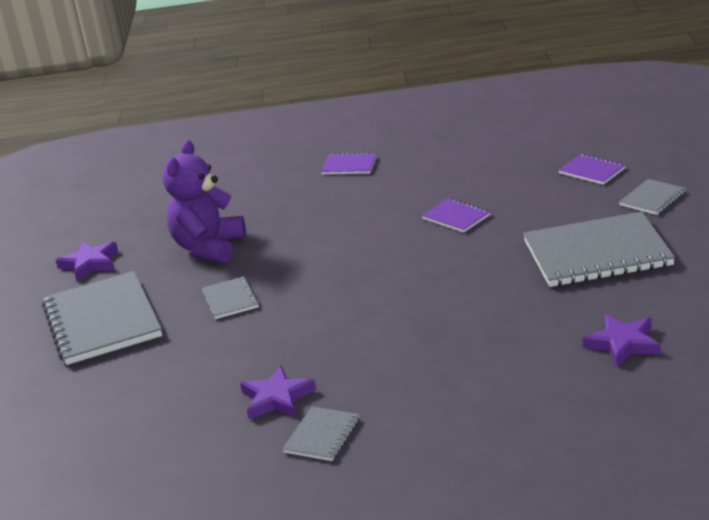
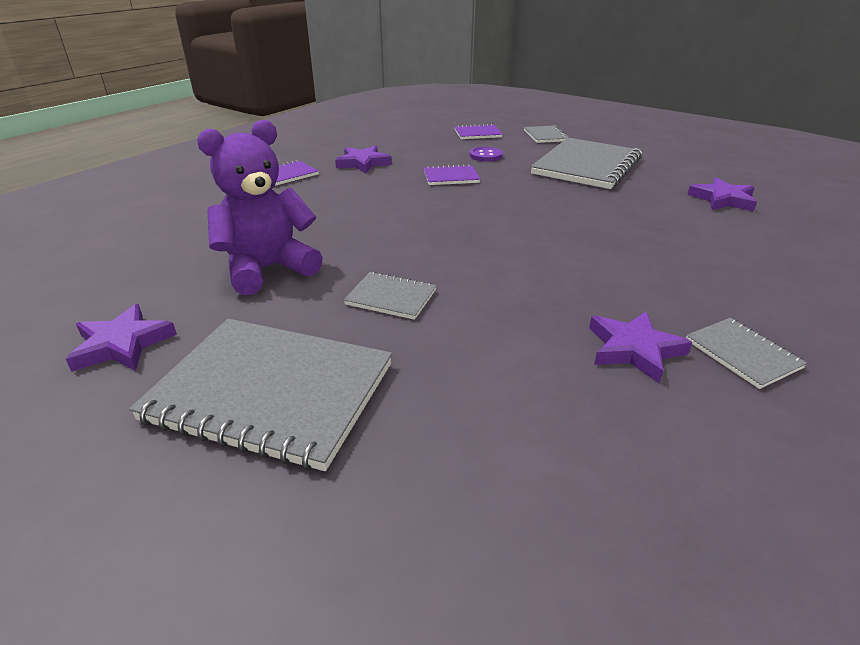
camera: 55 degrees left, 5 degrees up
(208, 248) = (267, 269): purple teddy bear -> purple teddy bear turned 90 degrees clockwise
(422, 173) = (363, 163): none -> purple star
(536, 203) = (485, 156): none -> purple button

